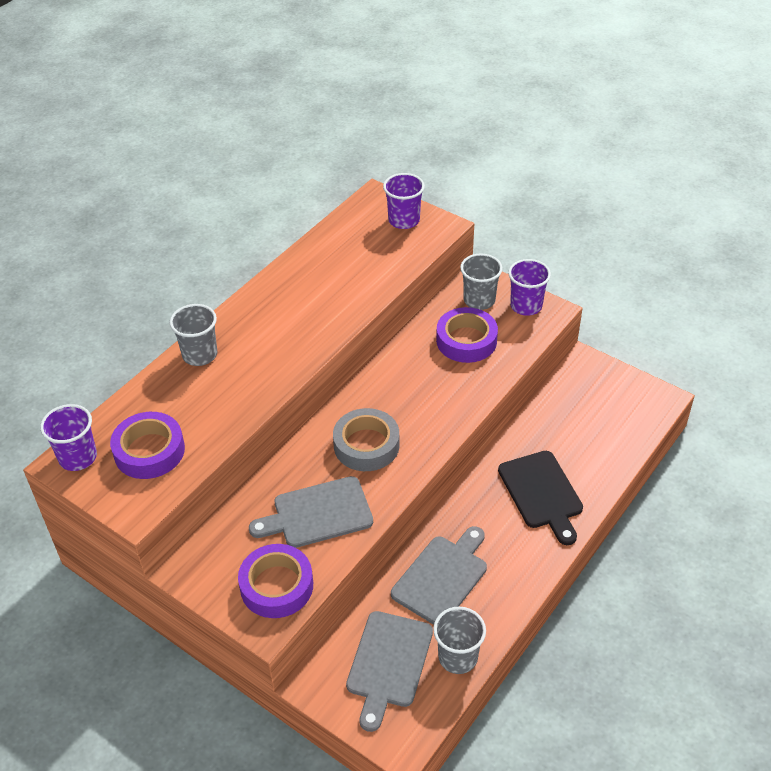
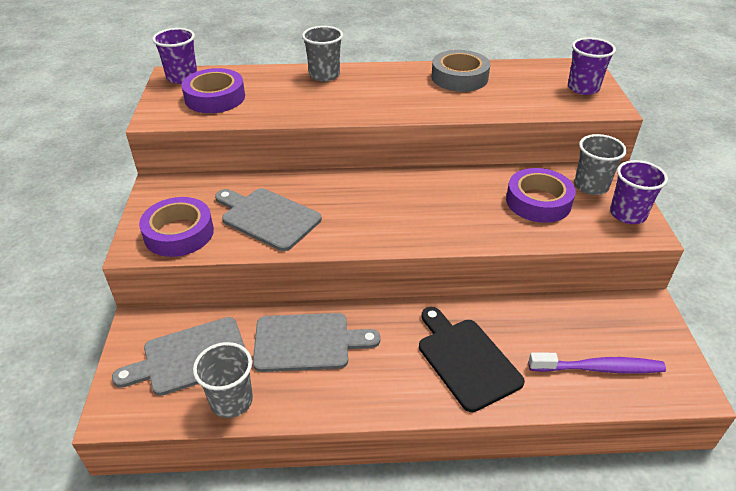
camera: 50 degrees right, 5 degrees down
(366, 445) = (362, 206): grey tape -> grey tape (459, 77)
(542, 493) = (466, 360): black cutting board -> black cutting board turned 120 degrees clockwise
(609, 429) = (599, 368): none -> purple toothbrush

